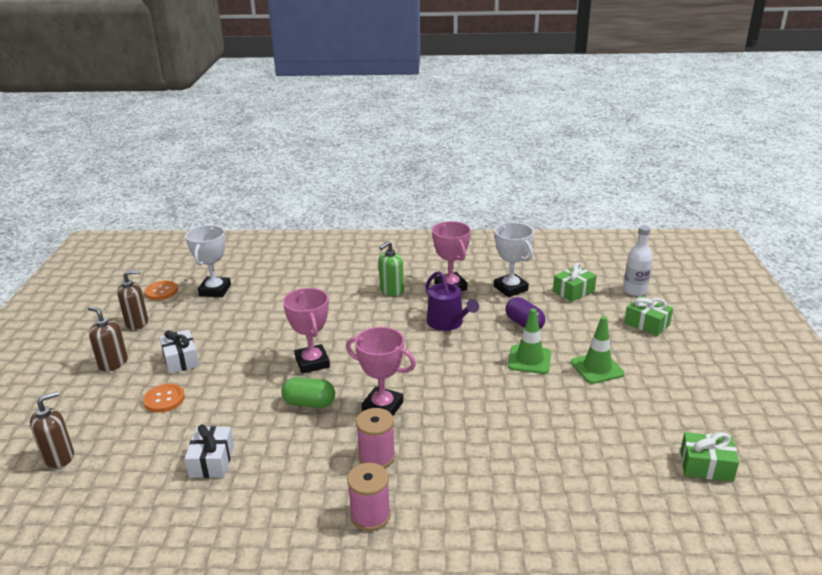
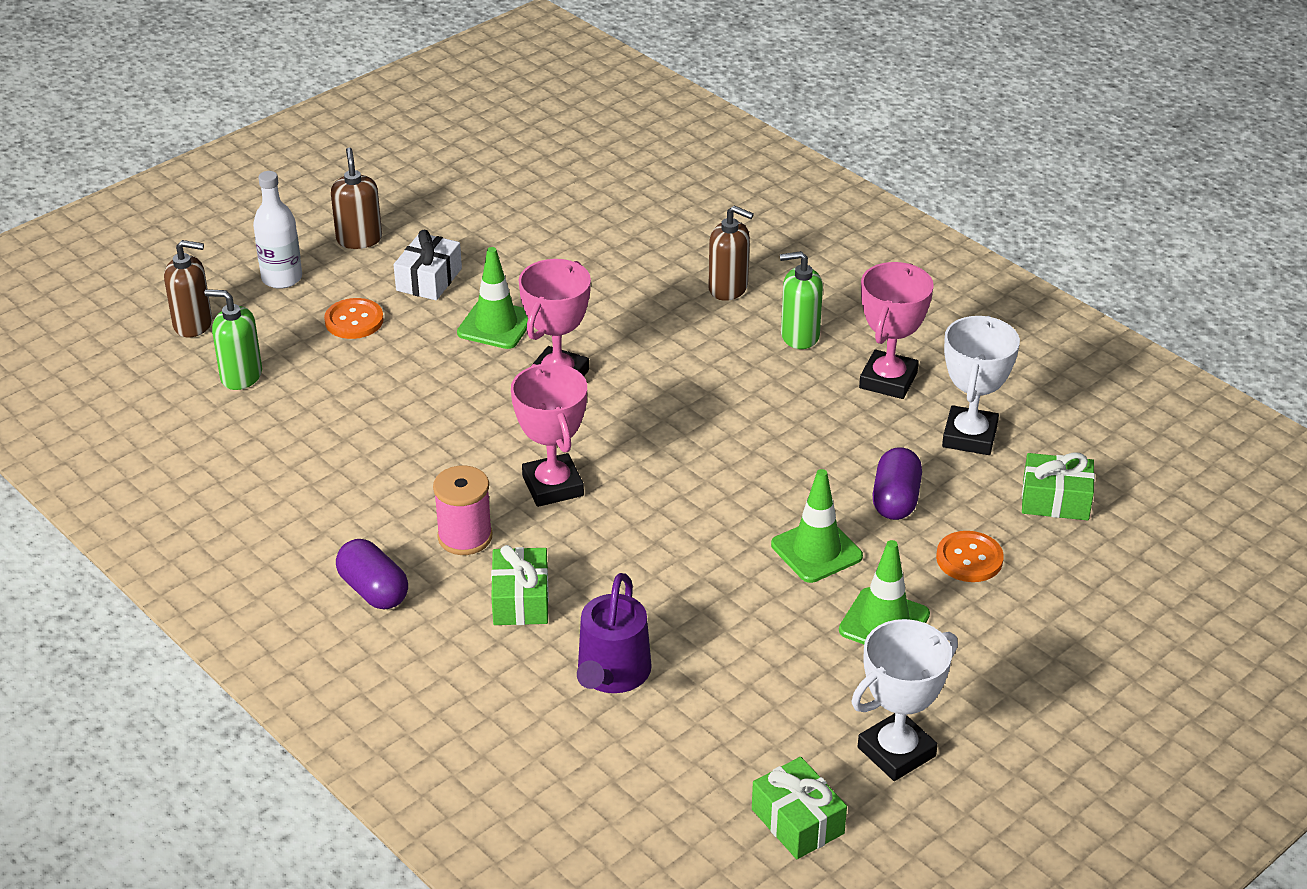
camera: 45 degrees right, 10 degrees up
(130, 464) = (241, 376): none -> green soap dispenser
(137, 323) = (445, 196): brown soap dispenser -> brown soap dispenser (728, 288)
(161, 291) = (524, 163): orange button -> orange button (969, 559)
(212, 461) = (311, 425): white gift -> none
(215, 290) = (585, 199): white trophy -> white trophy (896, 751)
(247, 359) = (496, 325): none -> green traffic cone
(309, 403) = (485, 426): green capsule -> none
(370, 515) = (373, 590): pink spool -> purple capsule
(448, 323) = (797, 431): purple watering can -> purple watering can (612, 674)
(635, 291) = (1154, 561): white bottle -> white bottle (282, 278)
(647, 324) = (1072, 617): green gift -> green gift (520, 600)

